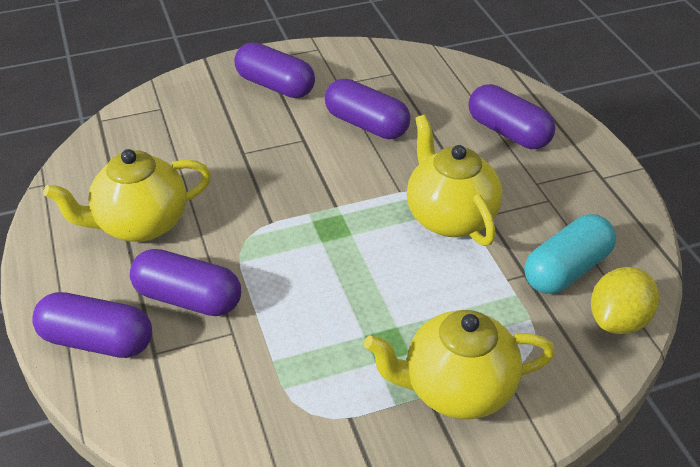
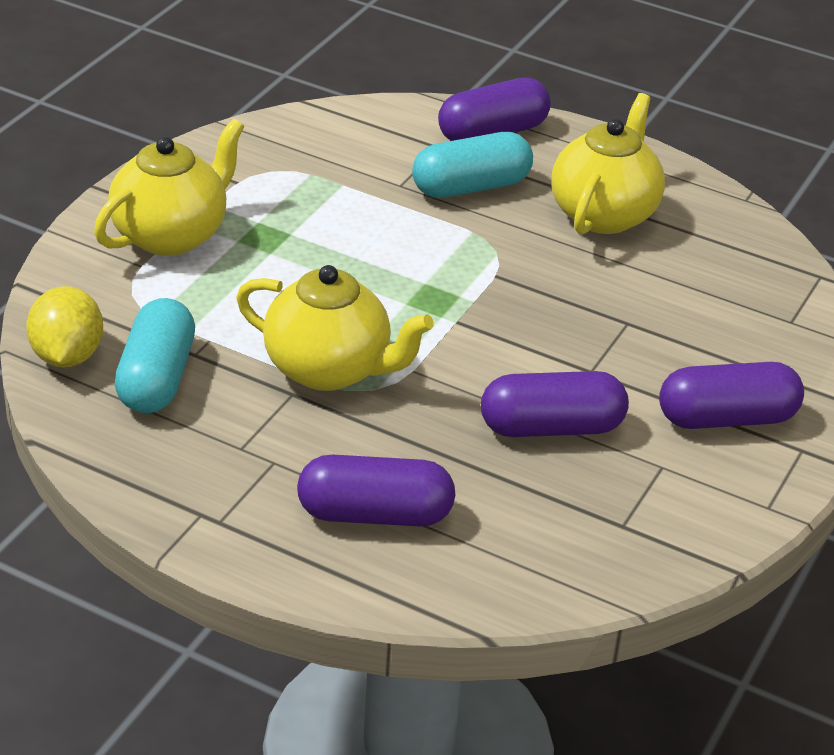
camera: 135 degrees right, 5 degrees down
(188, 298) = (471, 187): purple capsule -> turquoise capsule

